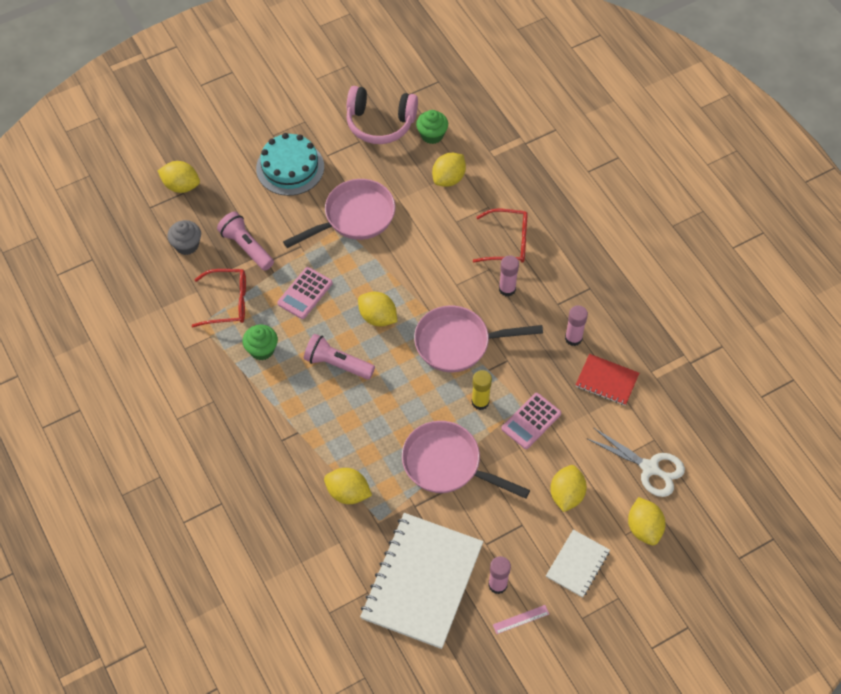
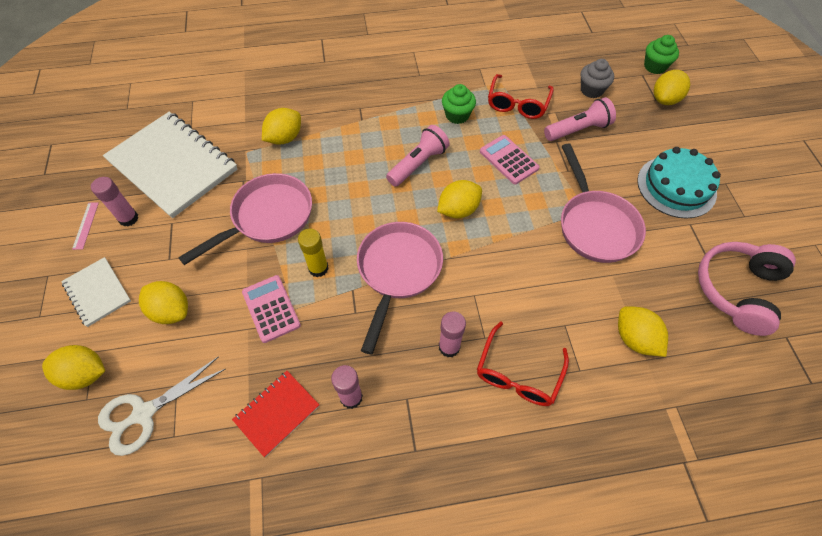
camera: 110 degrees right, 0 degrees up
(432, 135) = (711, 343): green cupcake -> green cupcake (655, 66)

